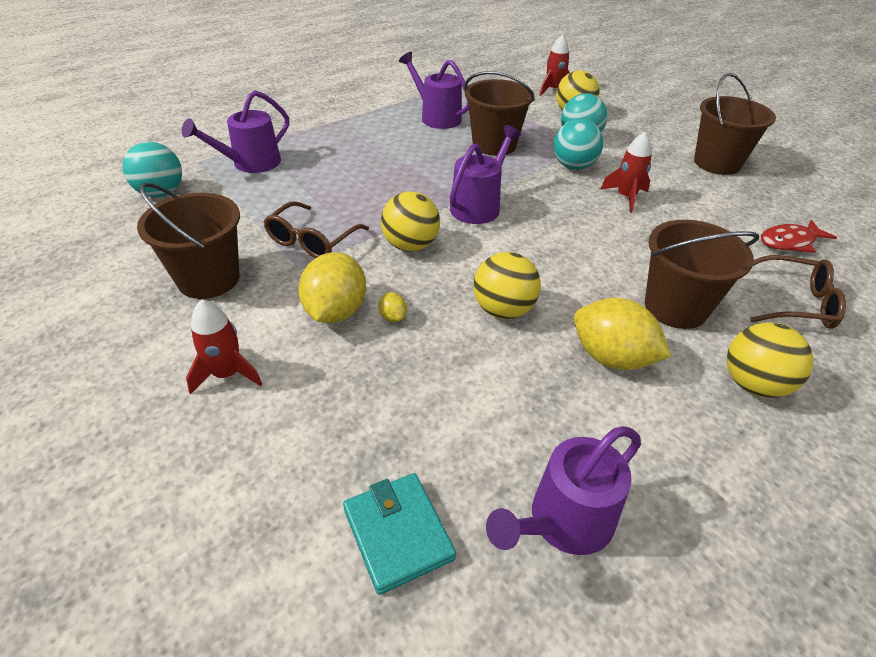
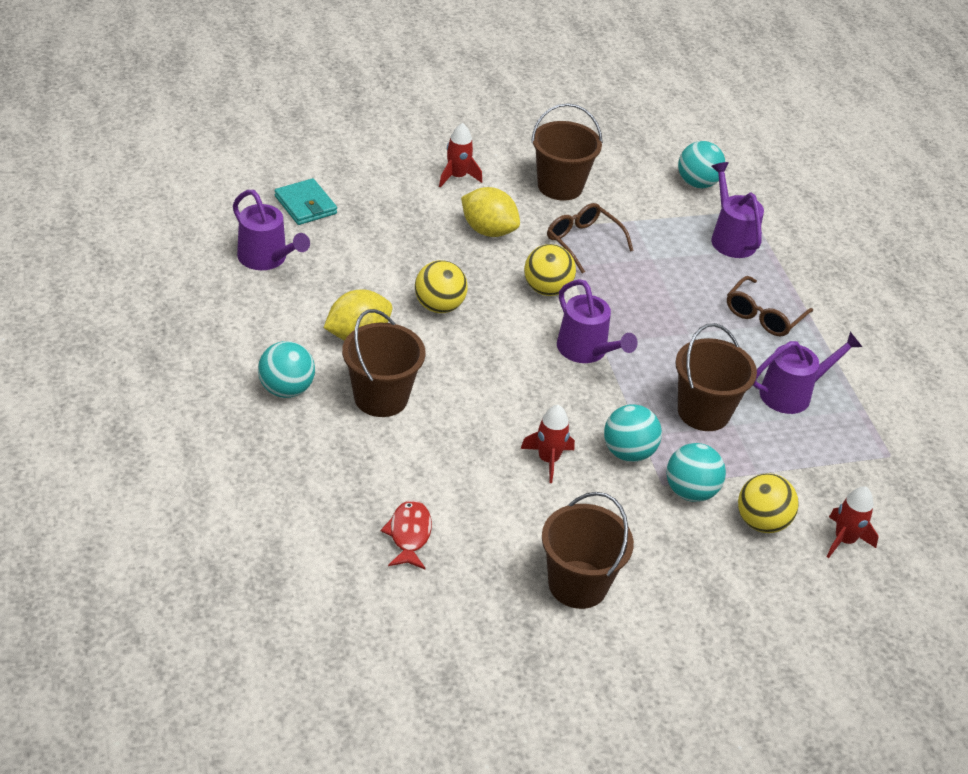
camera: 110 degrees right, 0 degrees up
(393, 317) = (466, 253): yellow lemon -> none
(398, 534) = (305, 205): turquoise wallet -> turquoise wallet turned 60 degrees clockwise
(563, 522) = (267, 258): purple watering can -> purple watering can turned 150 degrees clockwise
(753, 384) = (286, 389): yellow ball -> turquoise ball
(795, 303) = (337, 473): brown glasses -> brown glasses (763, 316)

